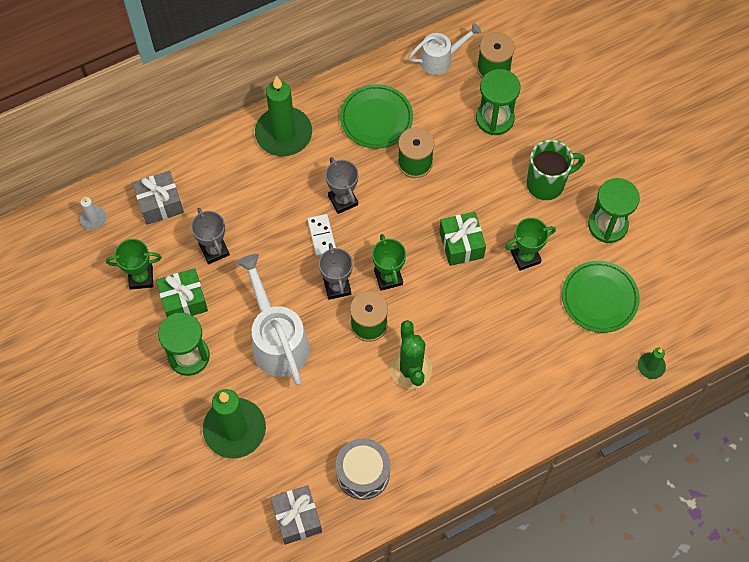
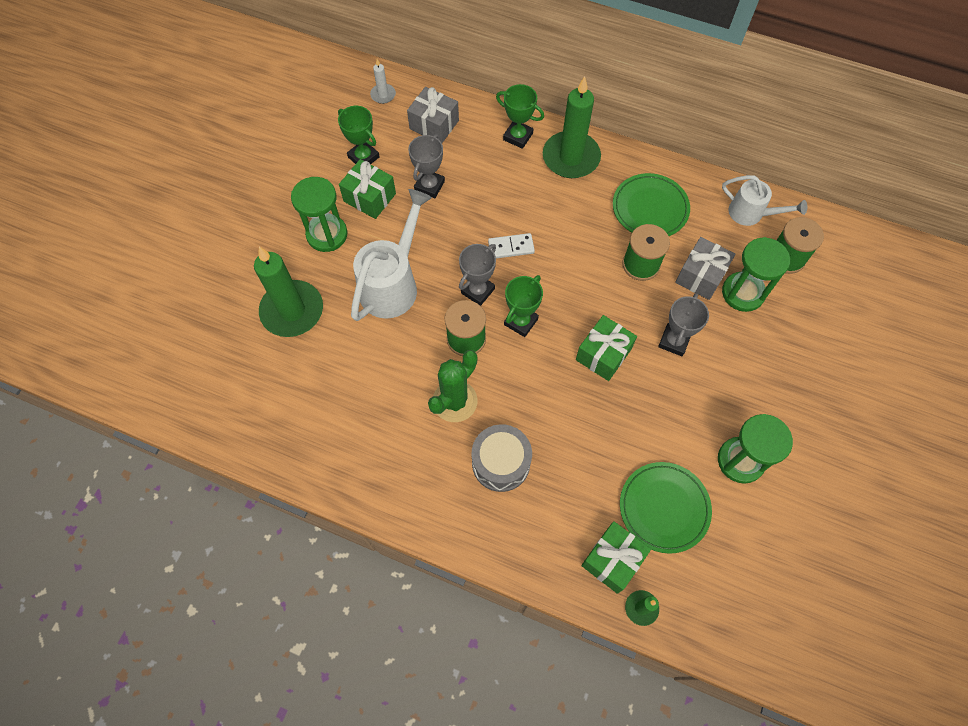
camera: 50 degrees right, 0 degrees up
(297, 518) = (251, 413): grey gift -> grey gift (700, 276)
(322, 236) = (511, 247): white domino -> white domino turned 45 degrees clockwise
(343, 200) = (556, 239): grey trophy -> grey trophy (674, 341)
(363, 473) = (331, 434): grey drum -> grey drum (501, 463)
(525, 257) = (642, 414): green trophy -> green trophy (518, 136)
(547, 184) = (727, 379): green mug -> none
(607, 358) = (612, 560): none -> green gift

